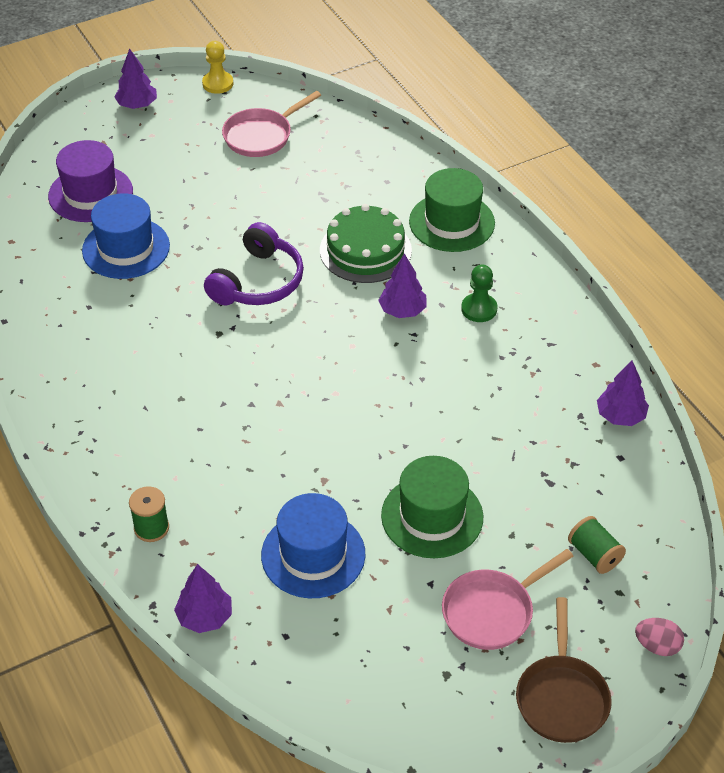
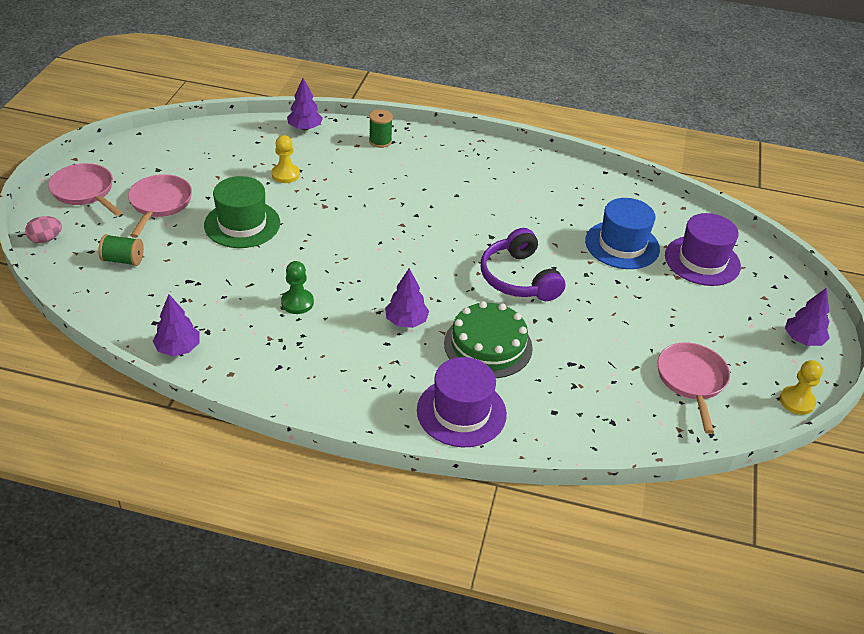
camera: 130 degrees right, 5 degrees down
(313, 555) = (285, 174): blue hat -> yellow pawn
(451, 222) = (461, 412): green hat -> purple hat
(479, 309) = (357, 357): green pawn -> green pawn (297, 303)
(561, 697) = (85, 192): brown pan -> pink pan

